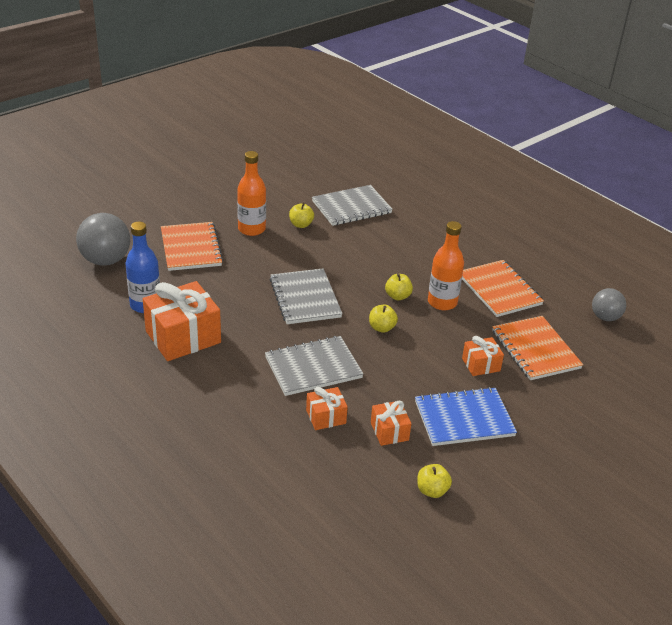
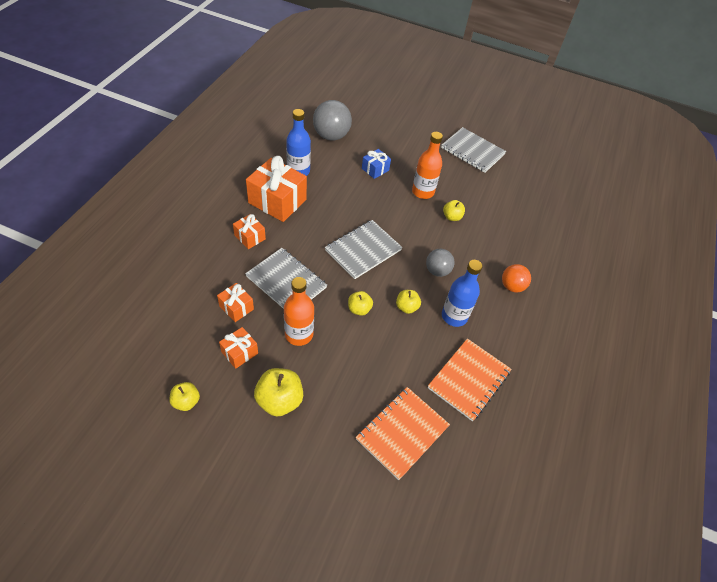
camera: 60 degrees right, 15 degrees up
(191, 248) = (375, 169): orange notebook -> blue gift
(351, 207) = (501, 239): grey notebook -> grey notebook (472, 151)
(411, 225) = (512, 286): none -> orange ball
(425, 271) = (454, 316): none -> blue bottle
(442, 302) = (420, 341): orange bottle -> orange bottle (299, 334)
(464, 418) = (279, 400): blue notebook -> yellow apple
(481, 365) = (355, 394): orange gift -> orange gift (250, 237)
(605, 317) = (492, 485): grey ball -> grey ball (437, 271)

